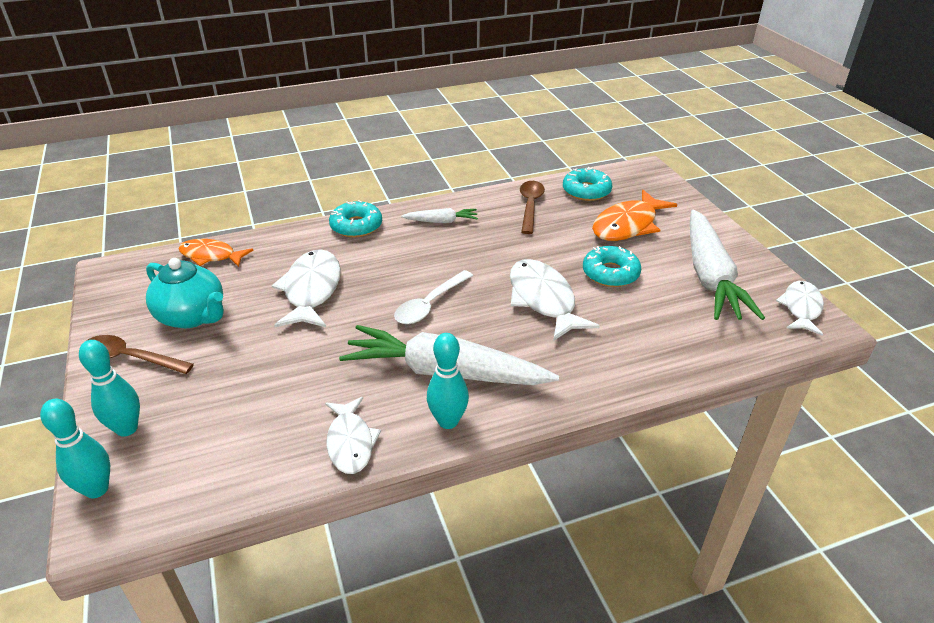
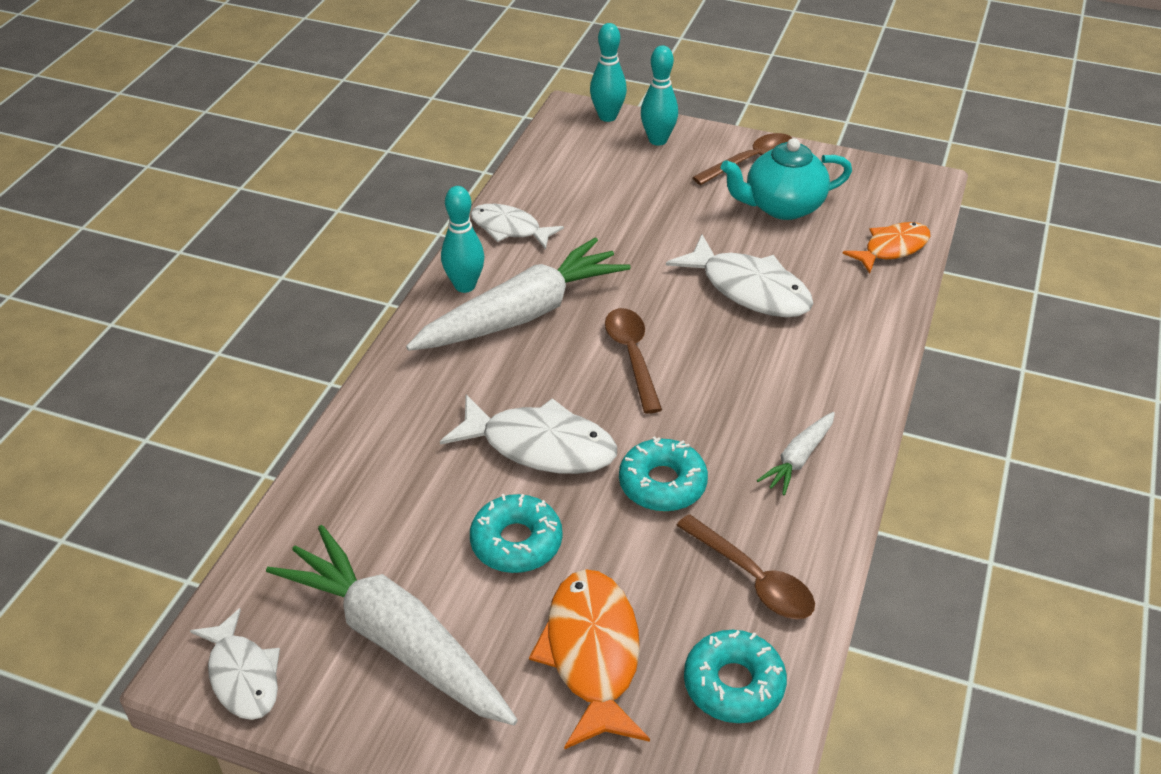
camera: 130 degrees right, 5 degrees up
(356, 226) = (859, 378): turquoise donut -> turquoise donut (662, 484)
(430, 304) = (632, 356): white spoon -> brown spoon

